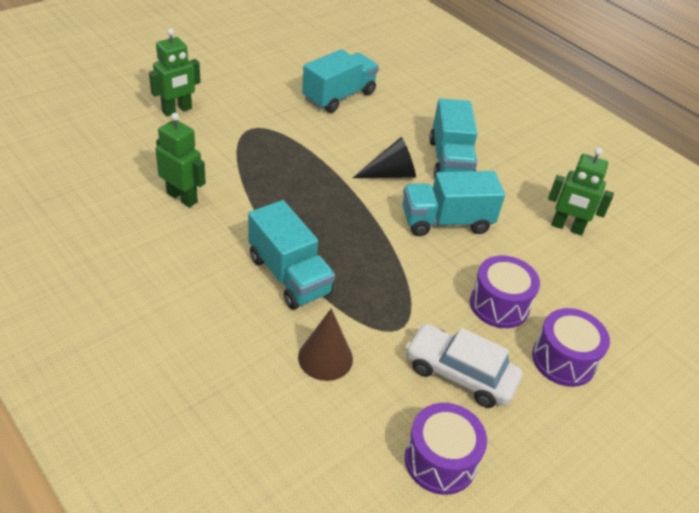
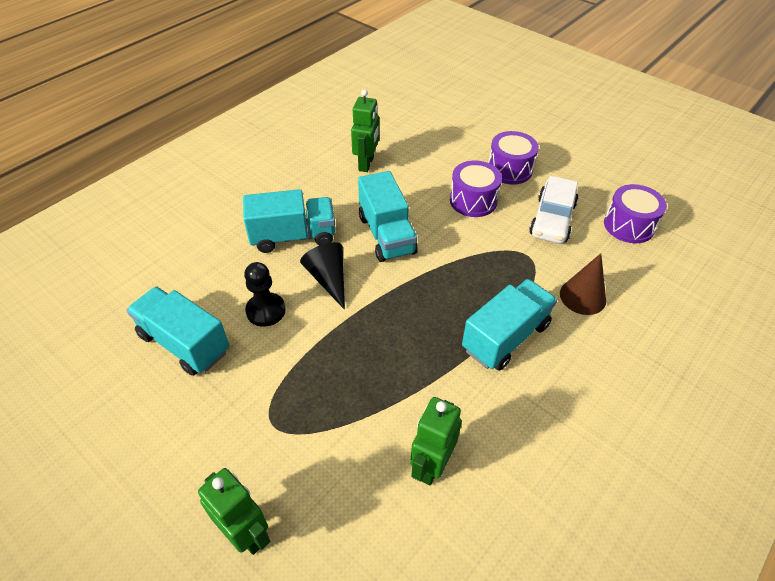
camera: 95 degrees left, 5 degrees up
(361, 136) = (266, 311): none -> black pawn

